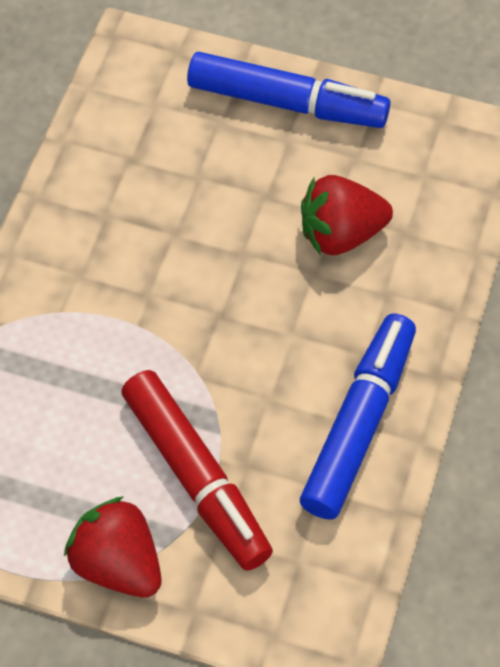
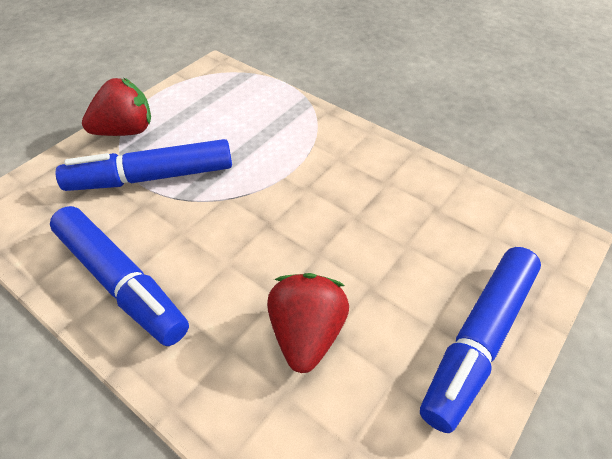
camera: 110 degrees right, 10 degrees down
(196, 477) = (151, 177): red marker -> blue marker

